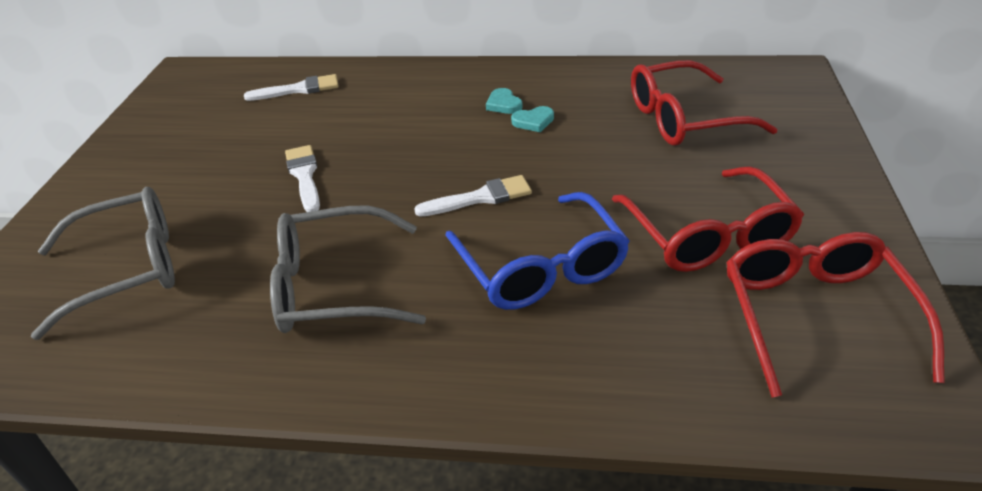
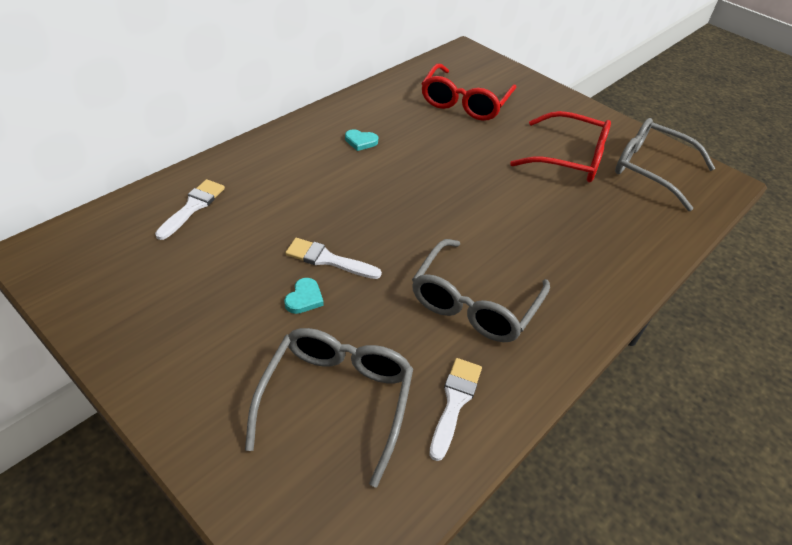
camera: 60 degrees left, 5 degrees up
(480, 198) = (451, 204): white brush -> white brush (454, 403)
(533, 121) = (397, 143): turquoise heart -> turquoise heart (304, 298)
(541, 267) = (540, 219): blue glasses -> none
(815, 316) = (650, 169): red glasses -> grey glasses

